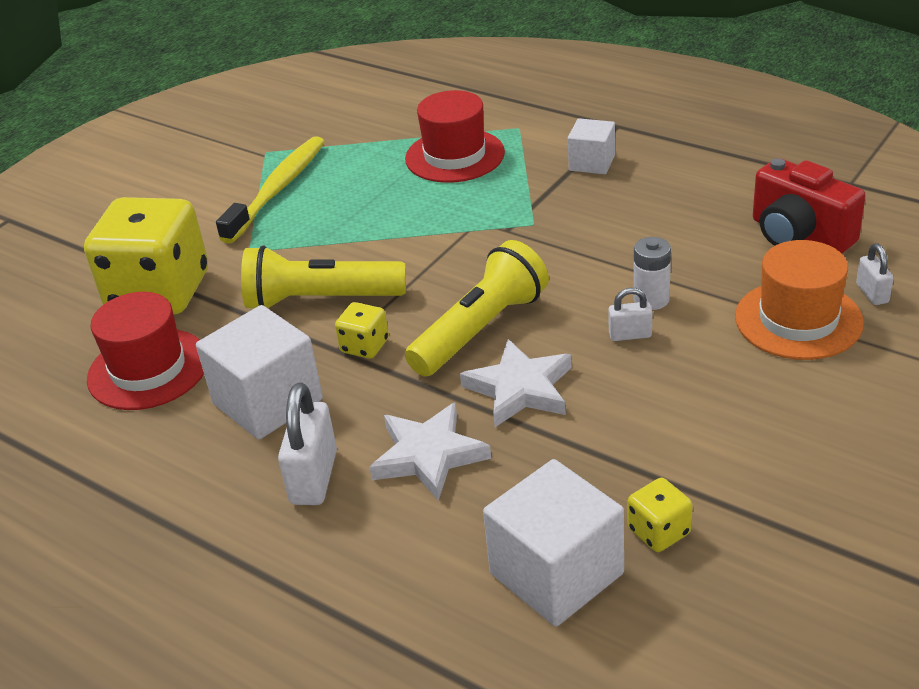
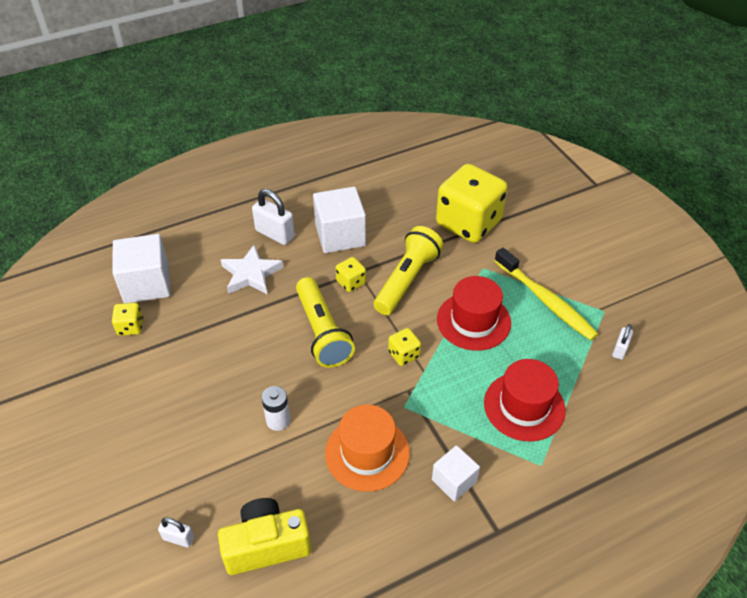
camera: 115 degrees right, 10 degrees up
(148, 369) = (403, 204): red hat -> red hat (473, 321)
(456, 252) = (404, 354): none -> yellow dice
(520, 389) = (262, 325): white star -> none
(630, 335) = (258, 392): white padlock -> white padlock (619, 350)
(798, 320) = (195, 479): orange hat -> orange hat (367, 453)
(799, 235) = (266, 545): red camera -> yellow camera

